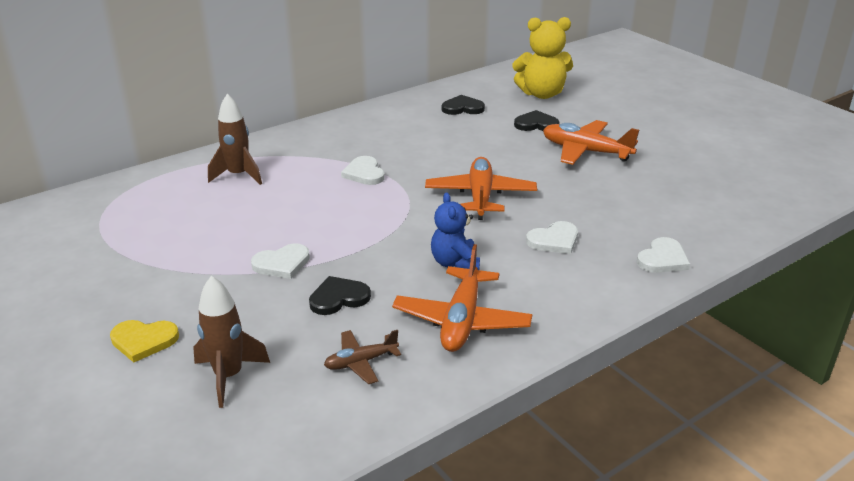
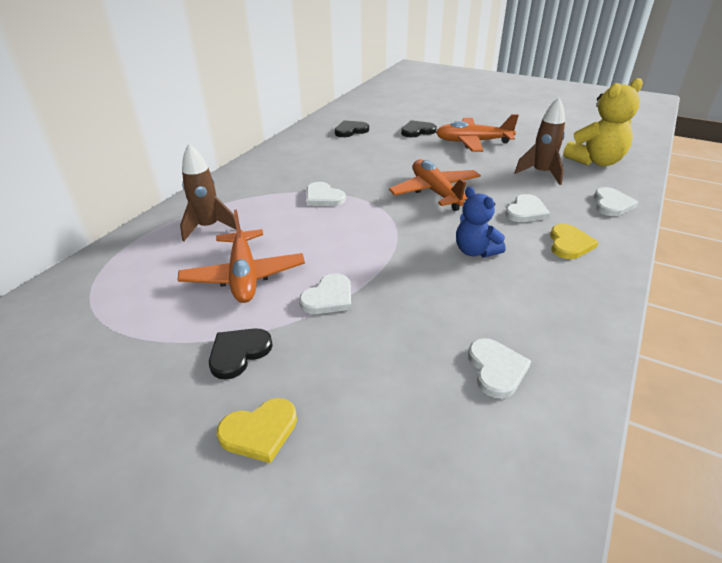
camera: 25 degrees left, 5 degrees up
(229, 376) = (389, 436): brown rocket -> brown rocket (541, 173)
(338, 298) = (413, 313): black heart -> black heart (238, 353)
(361, 362) = (496, 369): brown plane -> white heart
(462, 320) = (534, 299): orange plane -> orange plane (244, 276)
(542, 94) = (398, 110): yellow teddy bear -> yellow teddy bear (595, 161)
(560, 284) = (569, 244): none -> yellow heart

